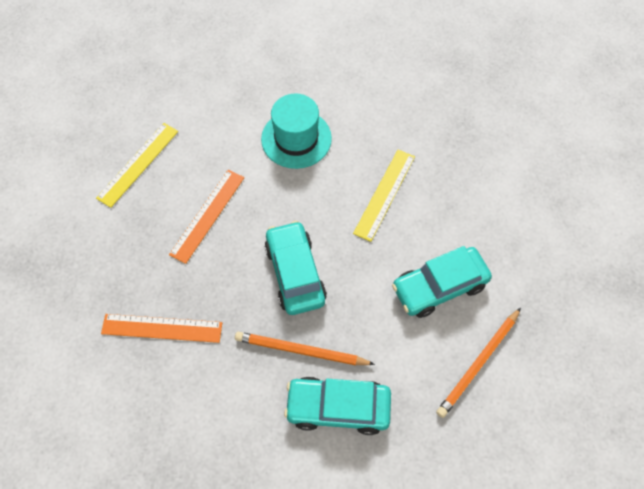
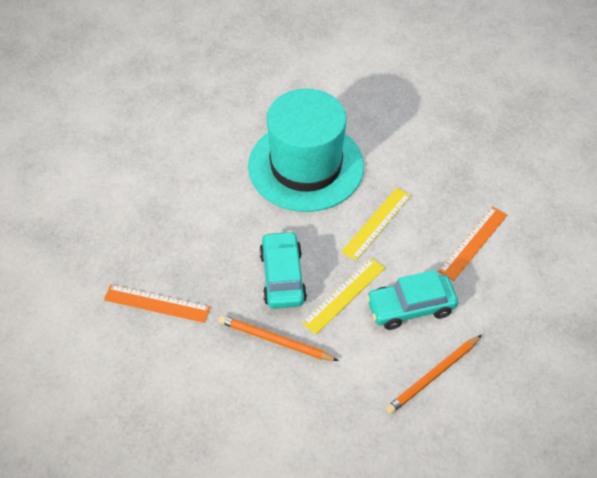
camera: 10 degrees right, 10 degrees down
(138, 164) = (161, 168): yellow ruler -> yellow ruler (344, 295)
(207, 215) = (214, 218): orange ruler -> orange ruler (473, 243)
(296, 139) = (306, 166): turquoise hat -> turquoise hat, size x1.80
(338, 407) = (298, 391): turquoise car -> none

